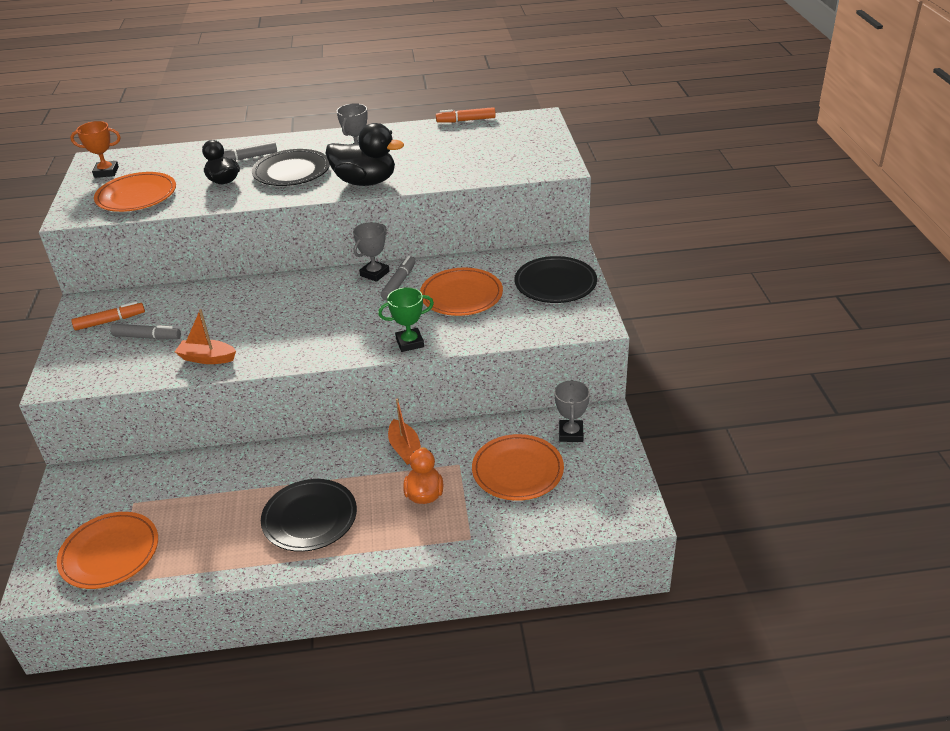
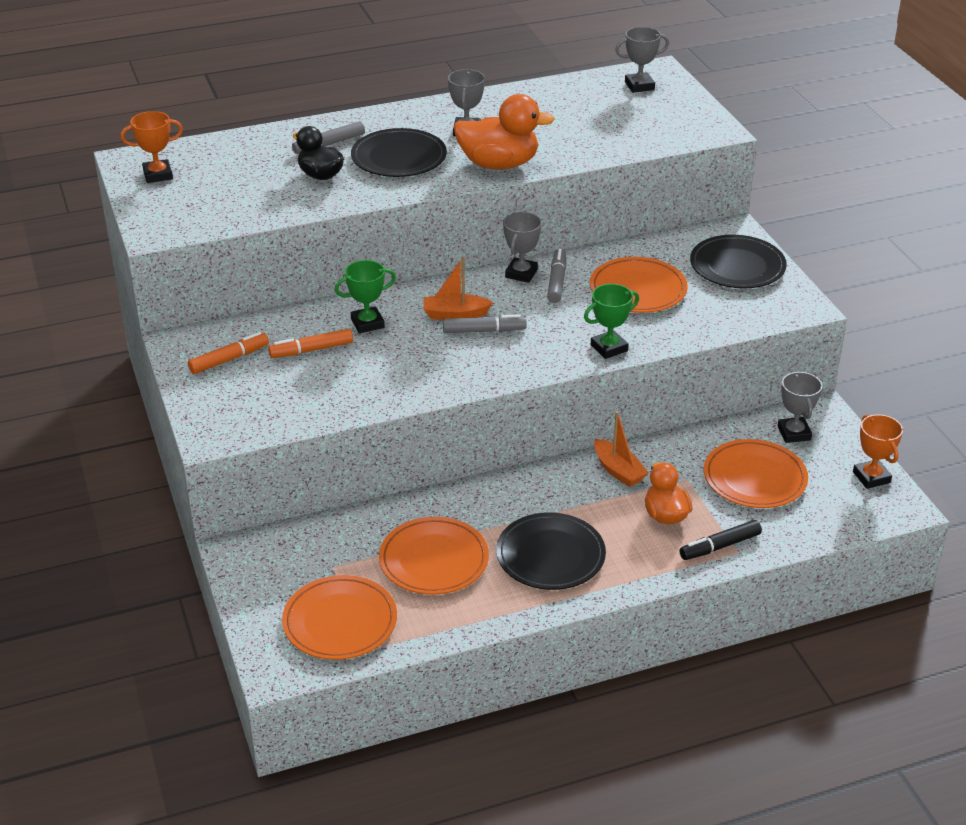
camera: 15 degrees left, 0 degrees up
(136, 196) = (222, 202): orange plate -> orange plate (434, 560)
(147, 337) = (290, 373): grey marker -> grey marker (484, 331)
(207, 358) = (381, 389): orange boat -> orange boat (455, 314)
(231, 303) = (367, 323): none -> green trophy
(365, 182) = (499, 164): black duck -> orange duck
(457, 530) = (720, 546): none -> black marker
(466, 120) = (572, 79): orange marker -> orange marker (311, 350)
(517, 128) = (639, 86): none -> grey trophy
(622, 483) = (871, 477): none -> orange trophy

